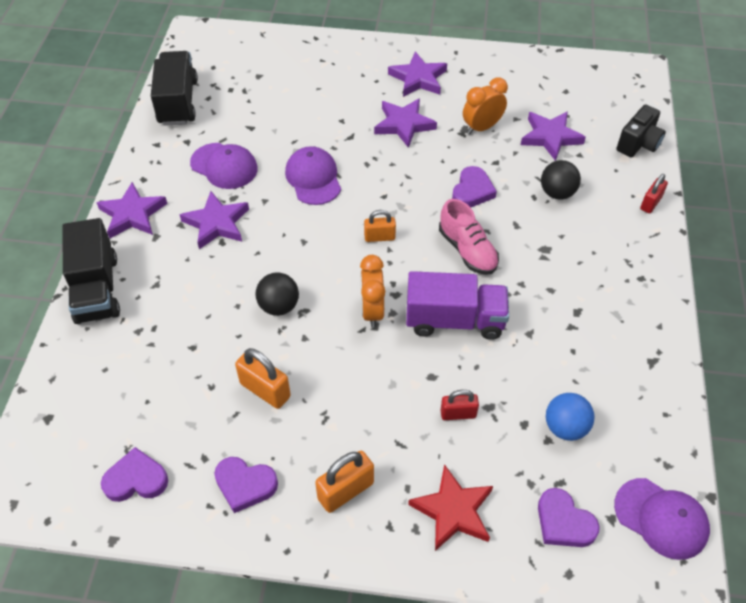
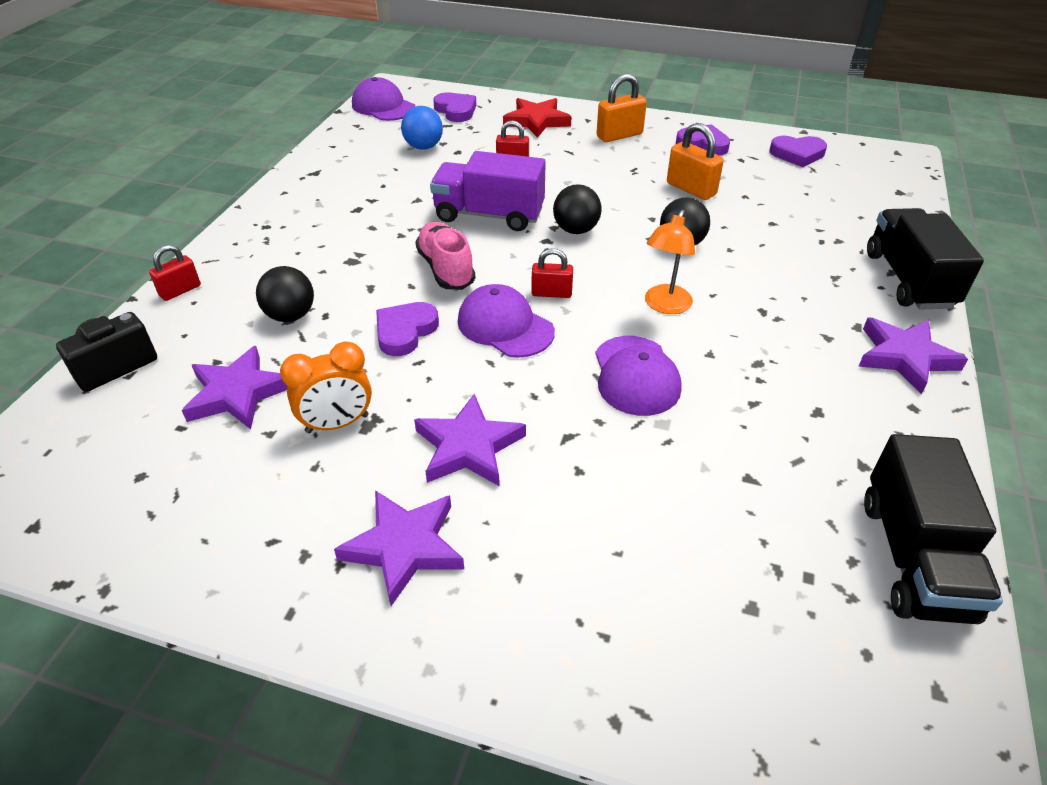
camera: 170 degrees left, 10 degrees down
(216, 223) = (775, 332): purple star -> none
(224, 166) = (783, 412): purple cap -> purple cap (505, 326)
(294, 236) = (665, 306): none -> orange lamp
(372, 311) = (576, 230): orange clock -> black ball
(379, 237) = (551, 293): orange padlock -> red padlock

